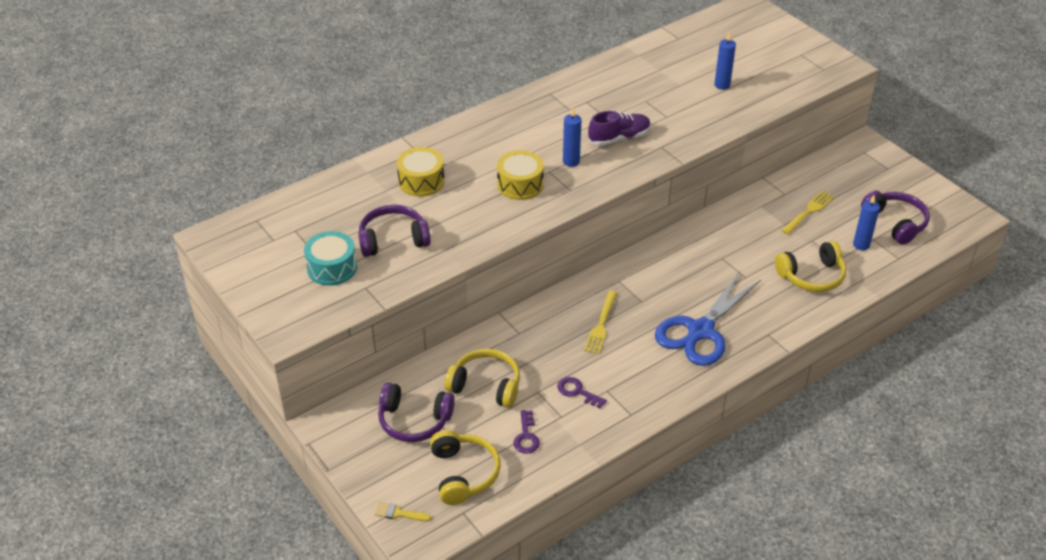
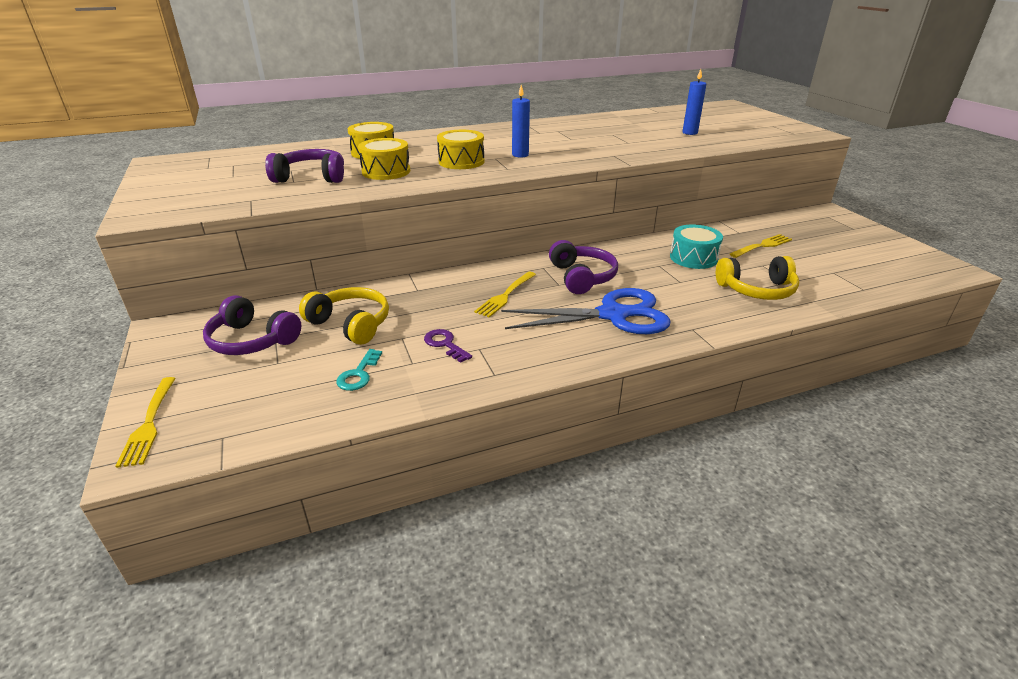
camera: 15 degrees right, 10 degrees down
(332, 268) = (235, 186): turquoise drum -> turquoise drum (693, 258)
(398, 513) = (149, 423): yellow brush -> yellow fork
(458, 216) = (386, 171): none -> yellow drum
(463, 474) = (258, 397): yellow headphones -> none
(526, 436) = (358, 374): purple key -> turquoise key
(619, 138) = (575, 148): purple shoe -> none
(700, 331) = (613, 315): blue scissors -> blue scissors turned 150 degrees counterclockwise
(861, 245) = (818, 274): blue candle -> none
(895, 223) = (860, 264): purple headphones -> purple headphones (581, 277)

